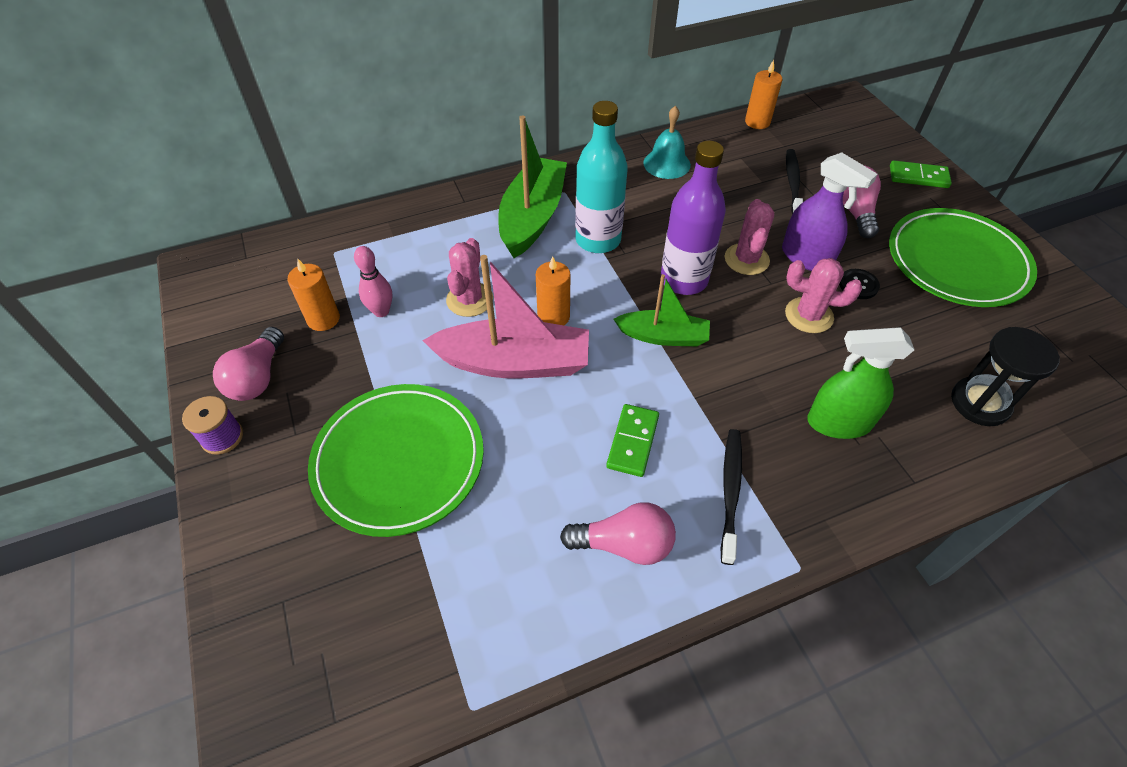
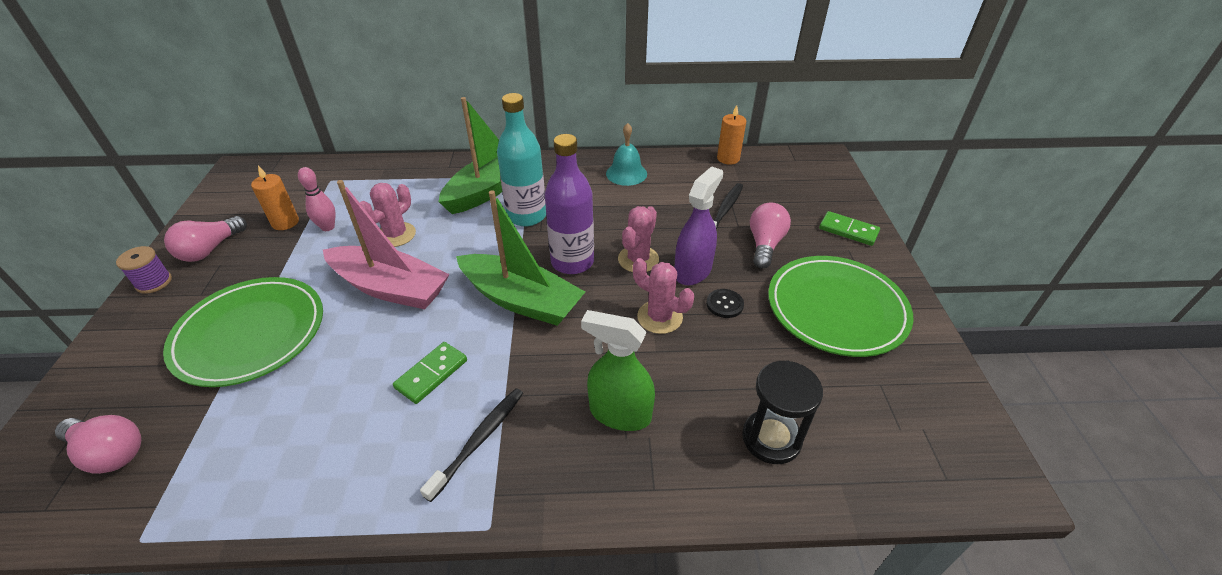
camera: 20 degrees right, 10 degrees down
(553, 317) = (447, 263): orange candle -> none
(624, 544) = (359, 453): pink light bulb -> pink light bulb (110, 452)
(663, 336) = (521, 300): green boat -> green boat, size x1.66
(806, 257) = (693, 271): purple spray bottle -> purple spray bottle turned 120 degrees counterclockwise

